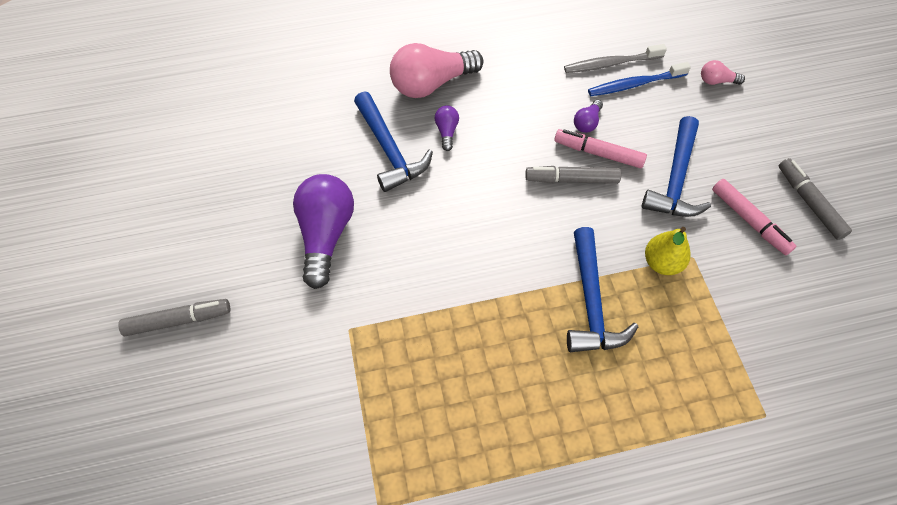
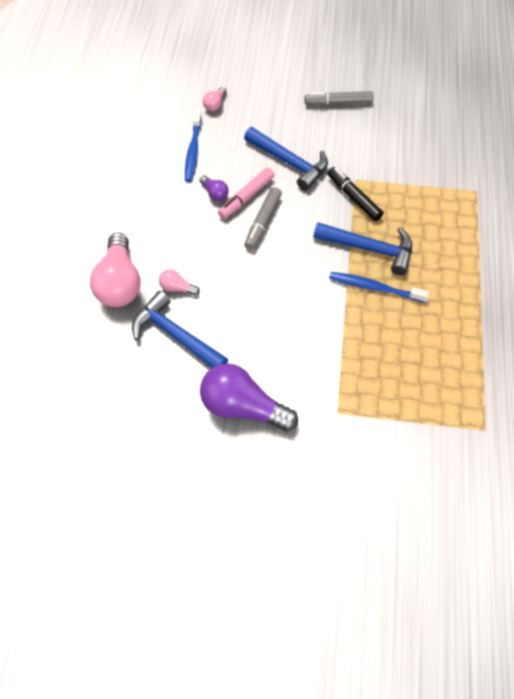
camera: 70 degrees left, 0 degrees up
(178, 320) = (283, 548): grey marker -> none
(389, 150) = (176, 335): blue hammer -> blue hammer turned 135 degrees counterclockwise
(446, 132) = (177, 288): purple light bulb -> pink light bulb
(535, 323) = (374, 288): none -> blue toothbrush
(611, 64) = (165, 157): grey toothbrush -> none
(662, 263) = (353, 198): yellow pear -> black marker
(749, 220) = (339, 138): pink marker -> none

